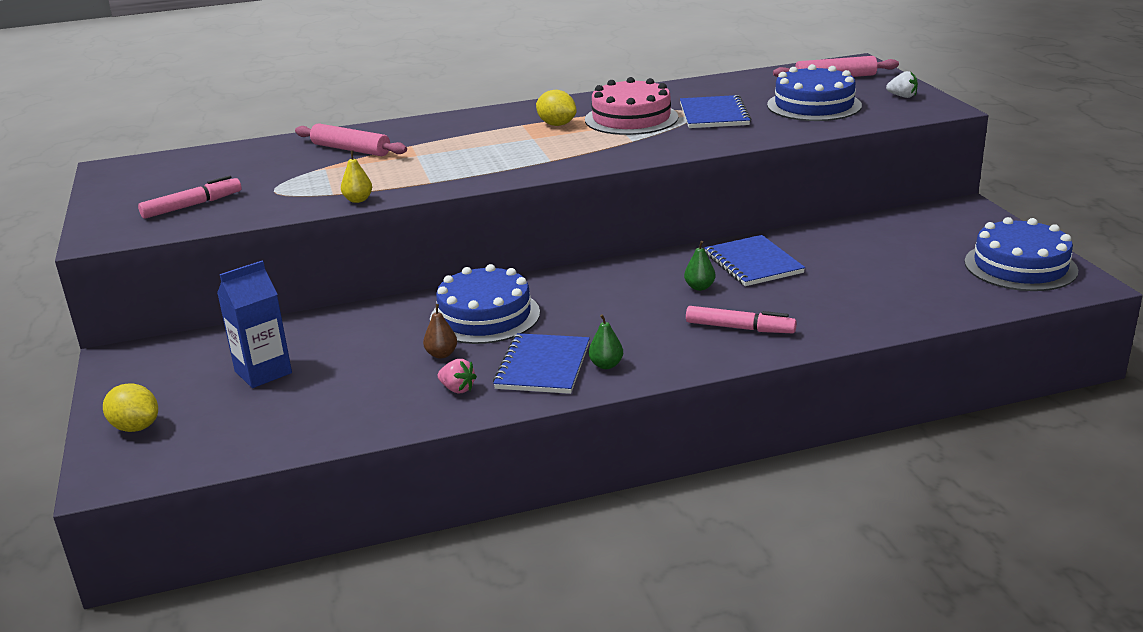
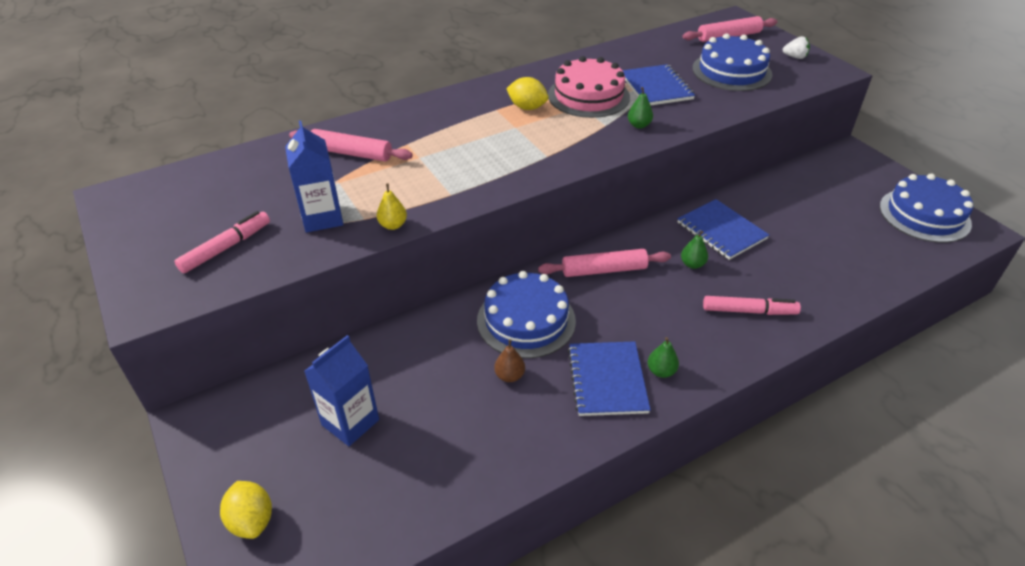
camera: 15 degrees left, 15 degrees up
(135, 427) = (252, 520): yellow lemon -> yellow lemon turned 45 degrees clockwise
(293, 191) = (322, 218): none -> blue carton
(457, 389) = (545, 420): pink strawberry -> none
(595, 284) = (604, 270): none -> pink rolling pin
(670, 142) = (639, 125): none -> green pear

